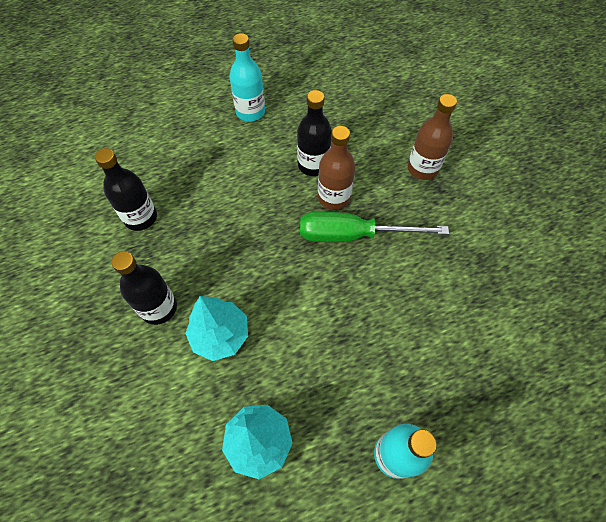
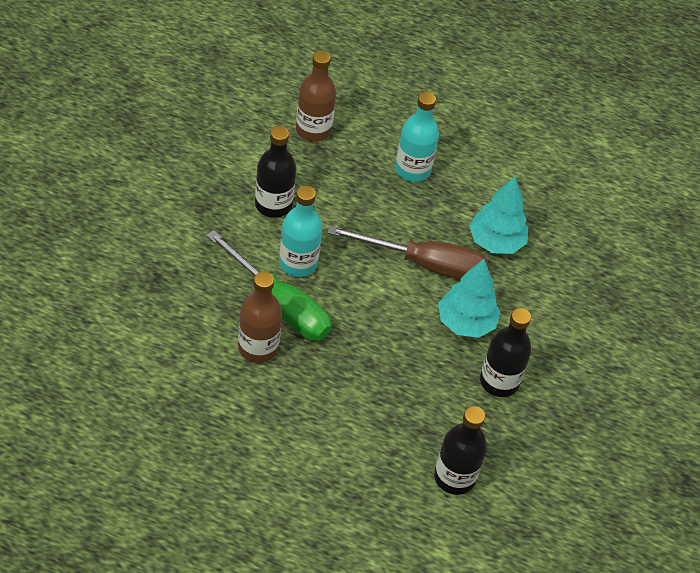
camera: 145 degrees left, 10 degrees down
(250, 112) = (235, 507): turquoise bottle -> turquoise bottle (298, 263)
(294, 360) = (425, 264): none -> brown screwdriver
(313, 165) = (240, 392): black bottle -> black bottle (273, 205)
(422, 168) = (146, 304): brown bottle -> brown bottle (313, 130)

